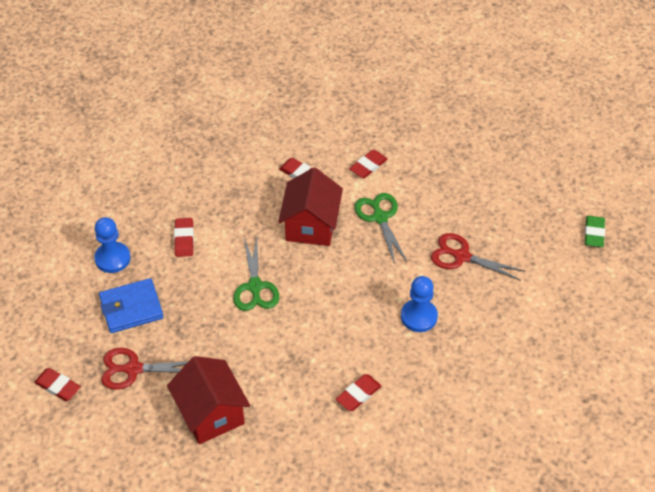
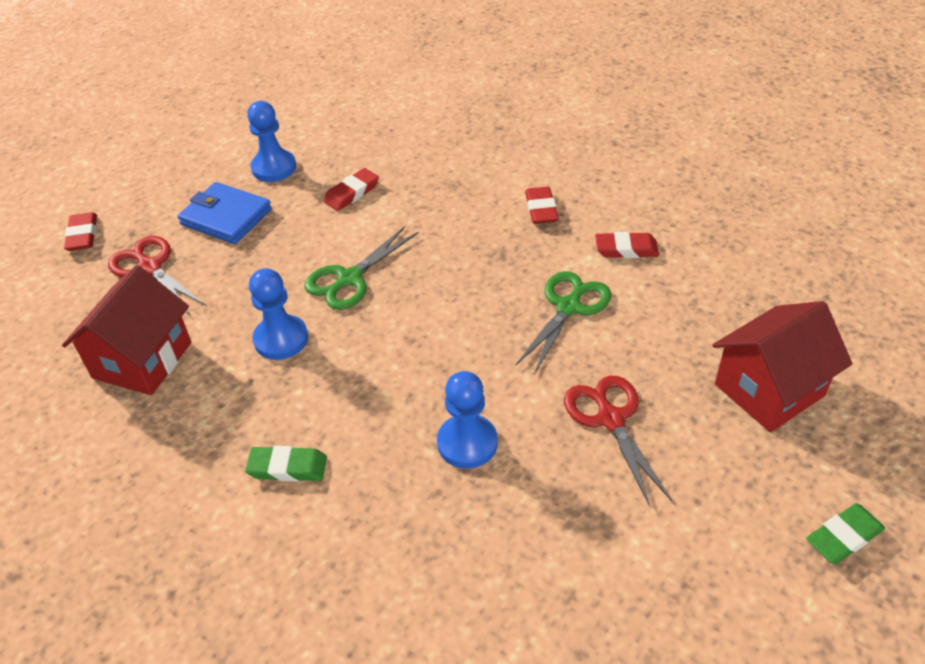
camera: 50 degrees right, 5 degrees down
(266, 344) = (281, 339): none -> blue pawn
(311, 225) = (484, 263): red house -> red house (769, 390)
(358, 394) = (287, 467): red eraser -> green eraser

